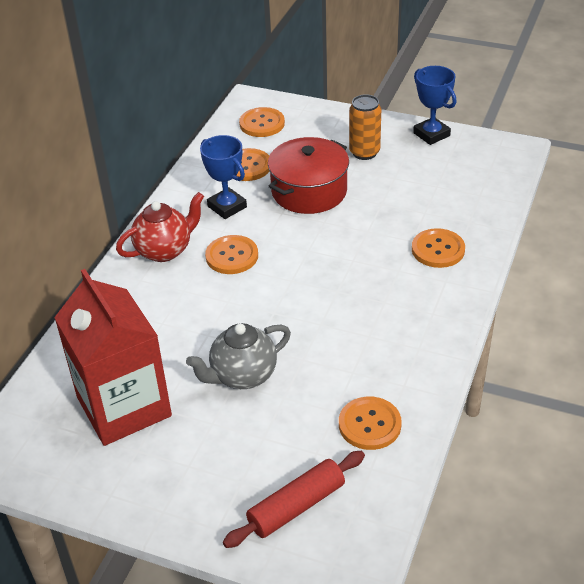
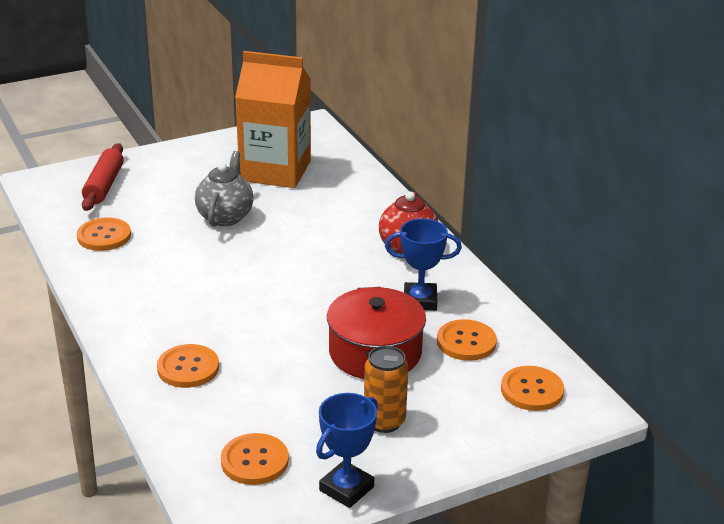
camera: 130 degrees right, 10 degrees down
(124, 407) = (275, 171): red carton -> orange carton
(232, 256) = (351, 271): orange button -> orange button (254, 461)
(431, 134) = (346, 488): blue trophy -> blue trophy turned 60 degrees counterclockwise

